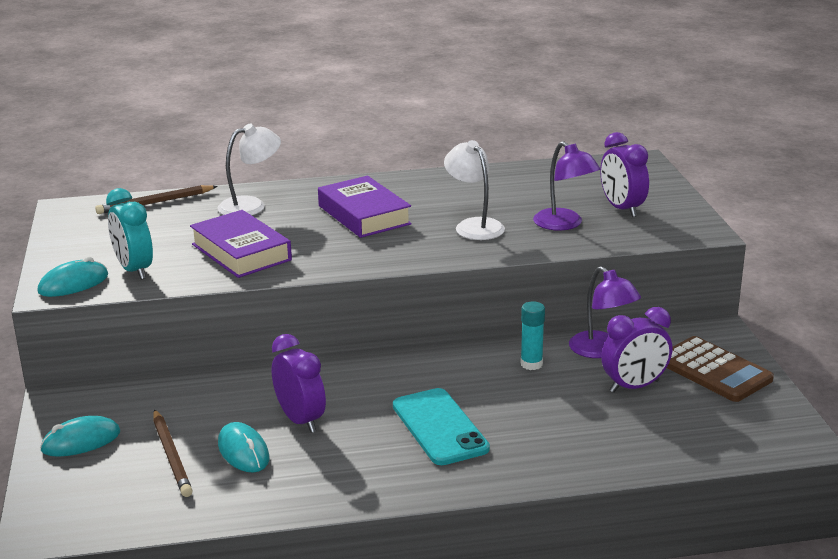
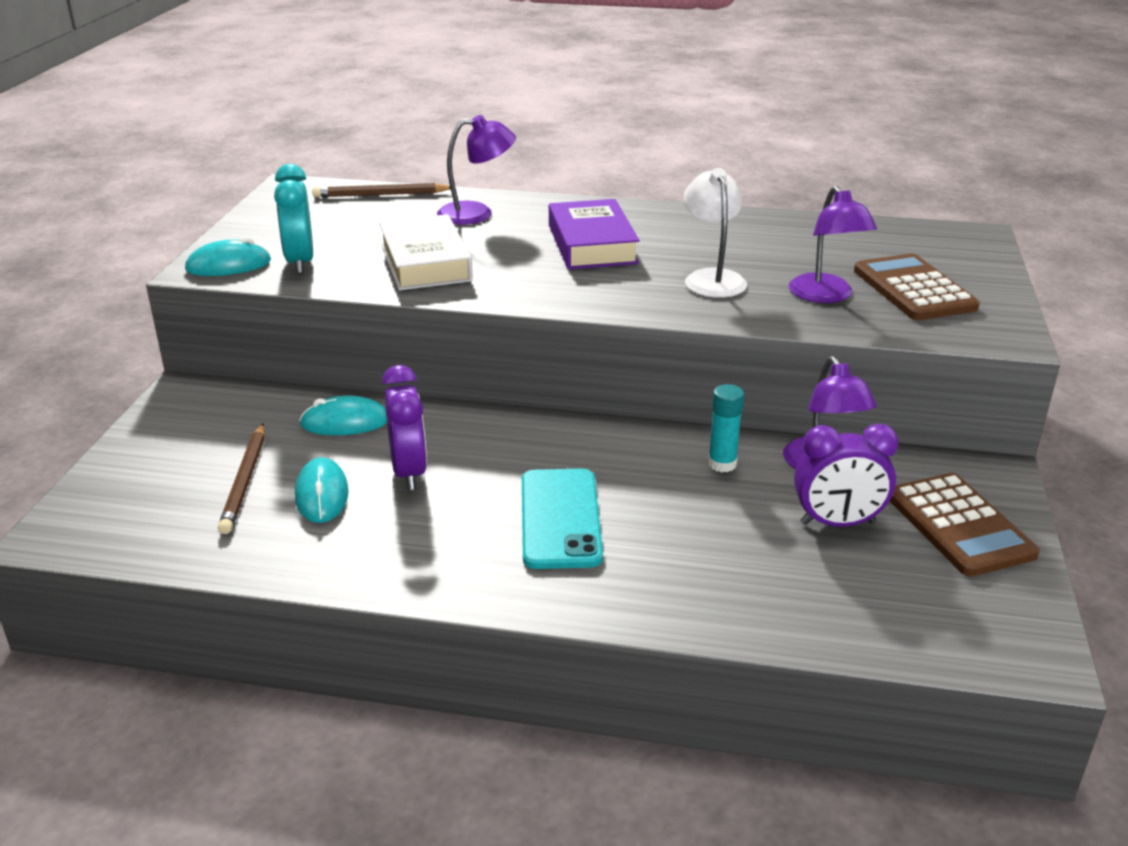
camera: 20 degrees right, 5 degrees up
(81, 441) = (169, 442): turquoise mouse -> turquoise mouse (345, 422)
(241, 252) = (425, 262): purple book -> white book
(251, 205) = (477, 213): white lamp -> purple lamp
(622, 209) = (914, 289): purple clock -> brown calculator

